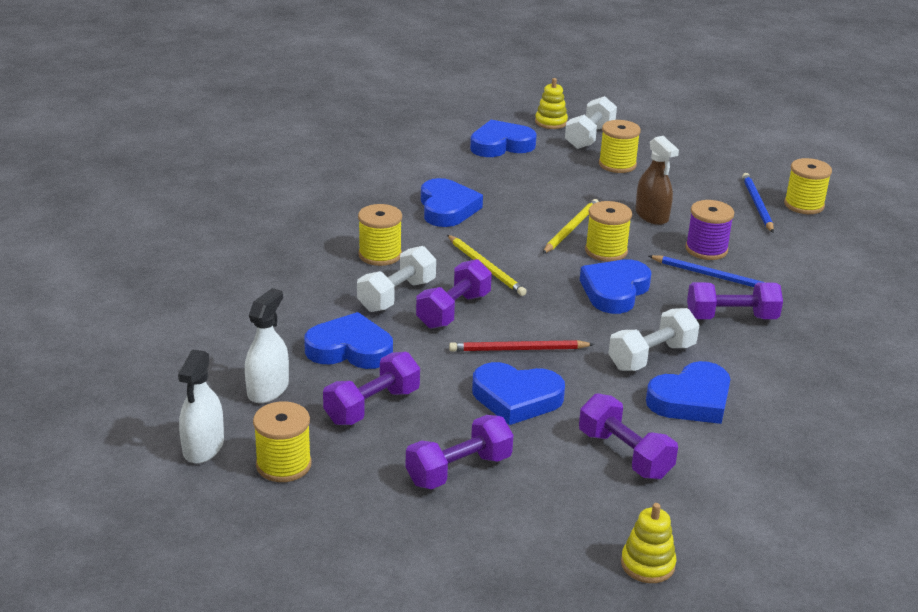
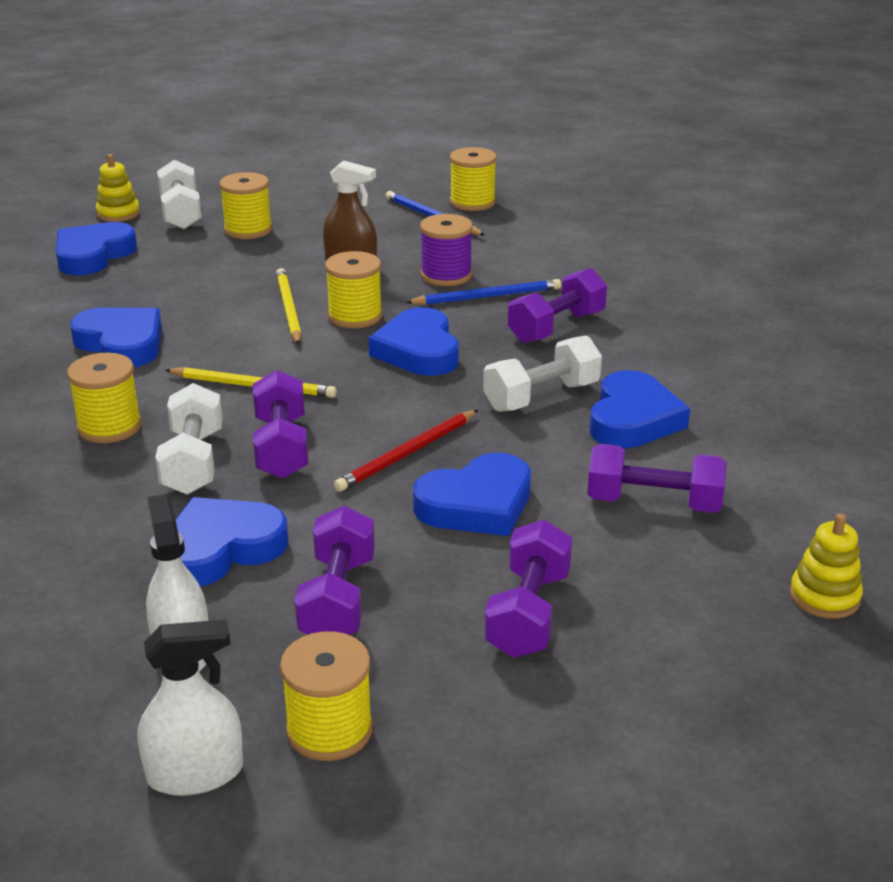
camera: 40 degrees left, 0 degrees up
(203, 447) = (195, 773): white spray bottle -> white spray bottle turned 75 degrees counterclockwise
(651, 357) = (541, 397): white dumbbell -> white dumbbell turned 45 degrees clockwise

